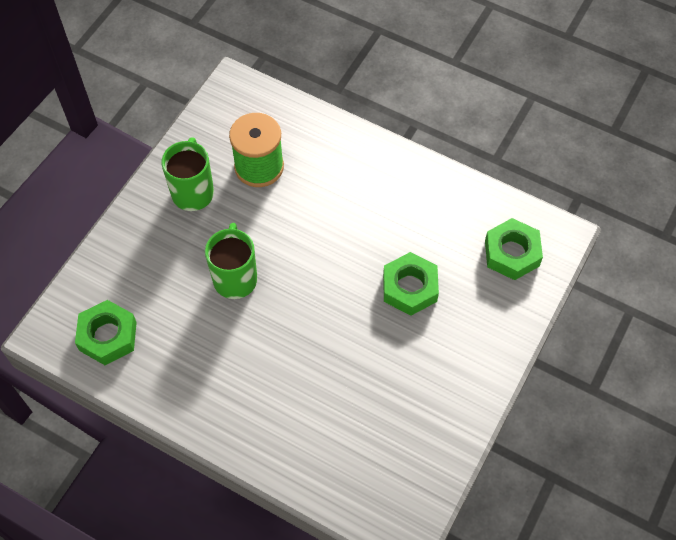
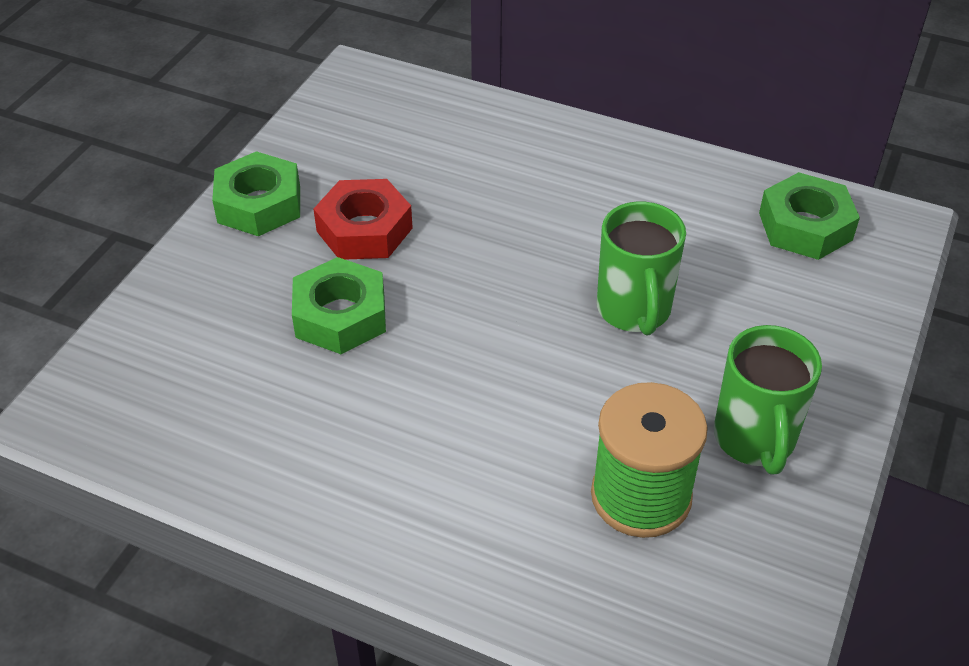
camera: 175 degrees right, 15 degrees down
(396, 356) = (364, 230): none -> red nut
(512, 253) = (155, 377): green nut -> green nut (259, 204)

